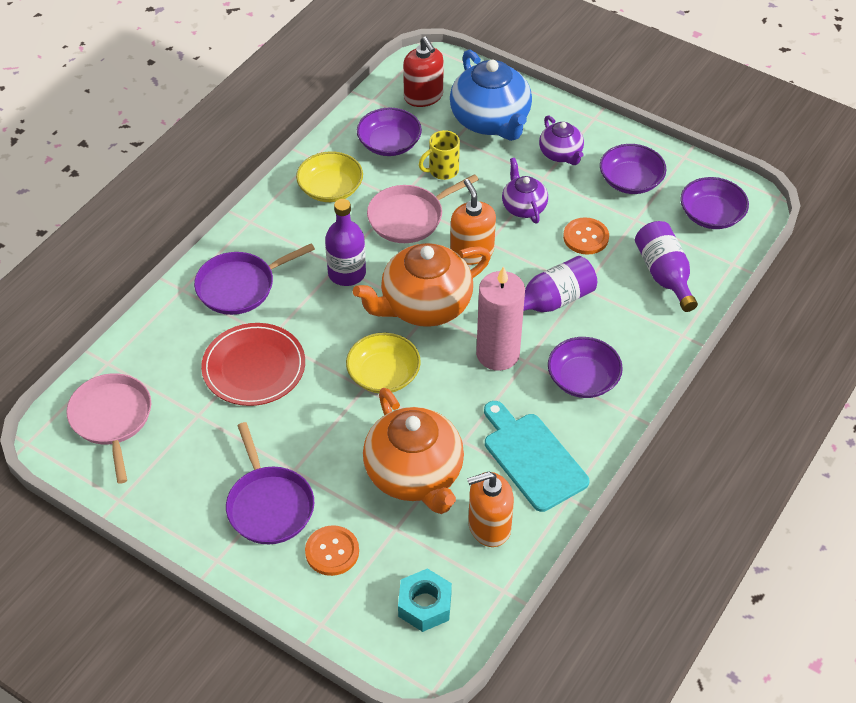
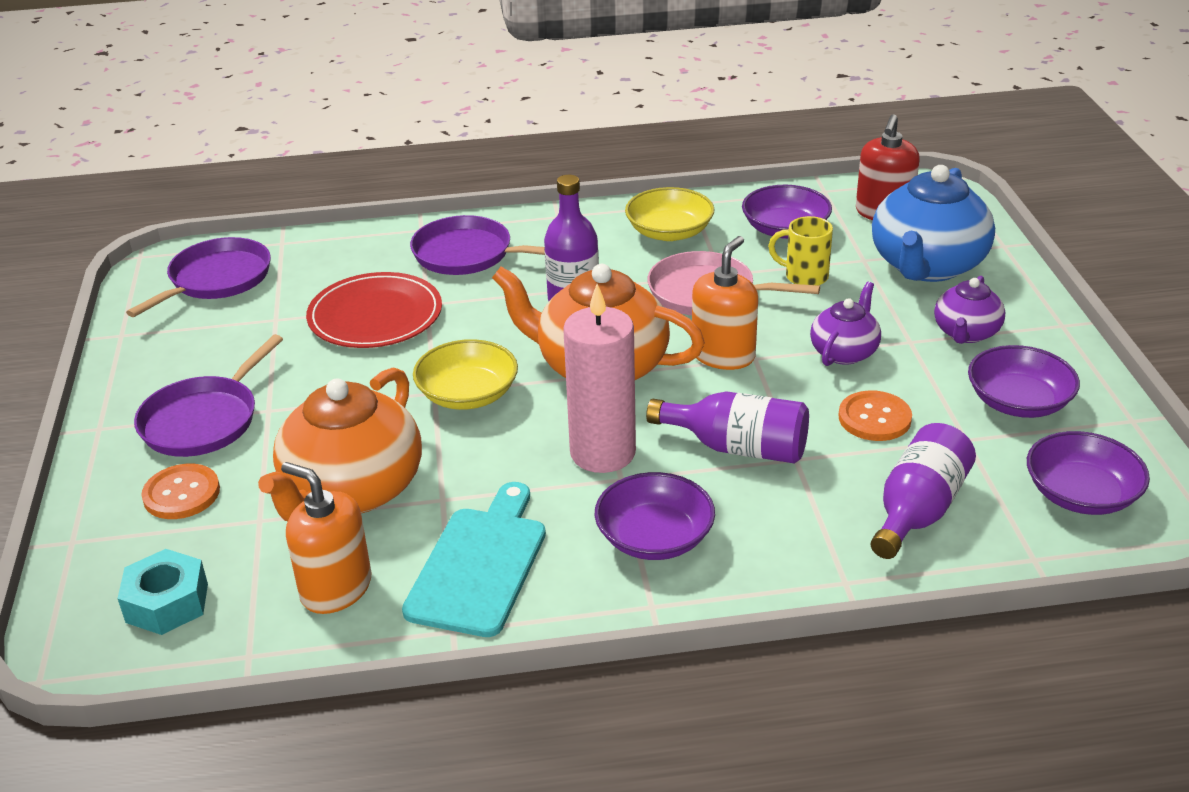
camera: 50 degrees right, 15 degrees down
(111, 418) = (217, 279): pink pan -> purple pan

